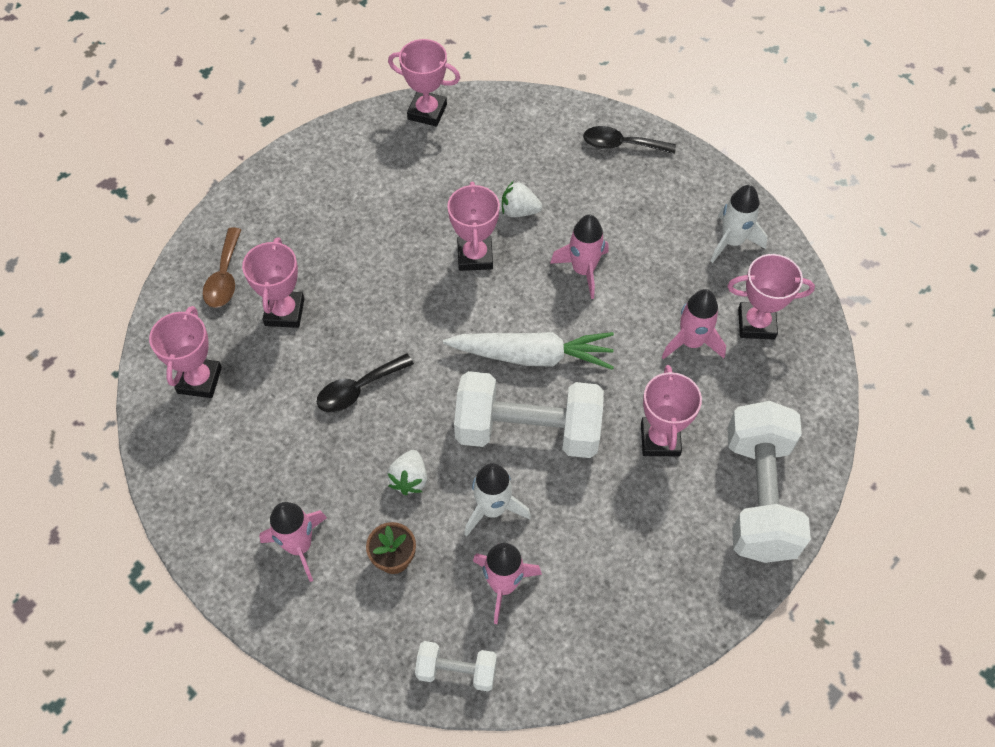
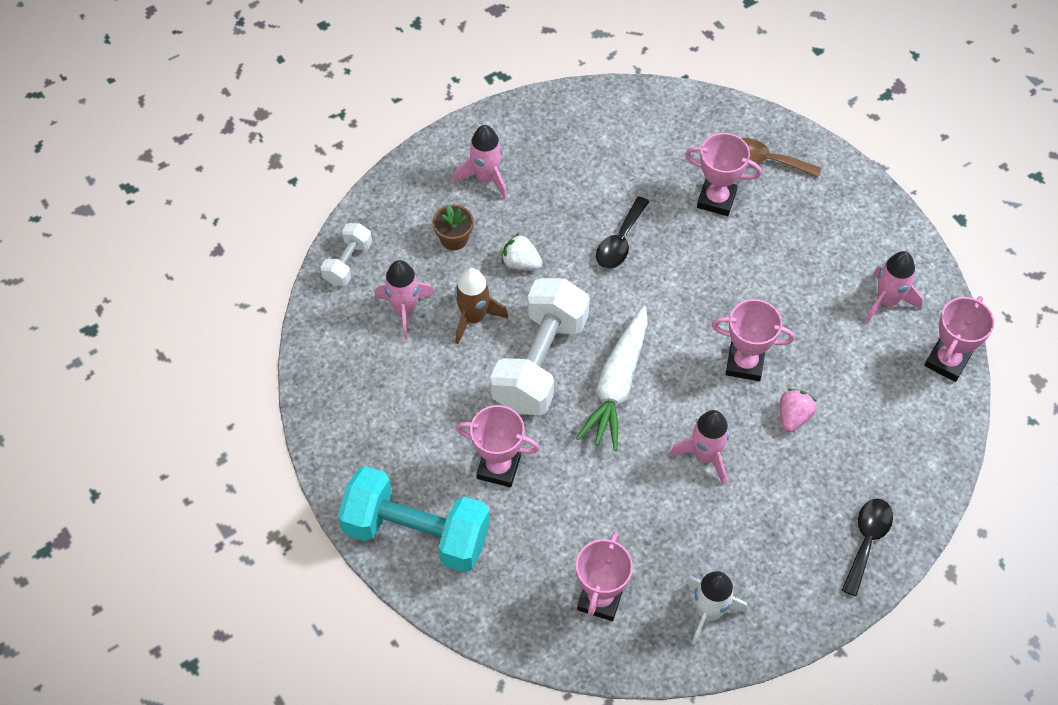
camera: 105 degrees right, 0 degrees up
(199, 380) = (661, 130): pink trophy -> none
(358, 389) = (620, 241): black spoon -> black spoon turned 135 degrees counterclockwise
(493, 509) = (474, 317): white rocket -> brown rocket
(519, 211) = (793, 416): white strawberry -> pink strawberry
(691, 342) = (595, 529): pink rocket -> pink rocket (887, 301)
(759, 496) = (416, 533): white dumbbell -> turquoise dumbbell

